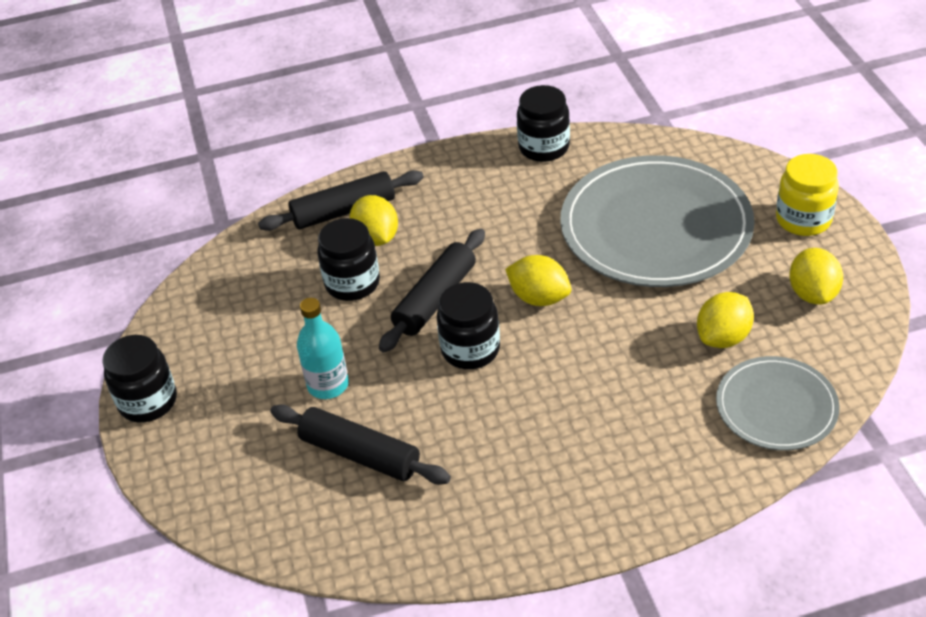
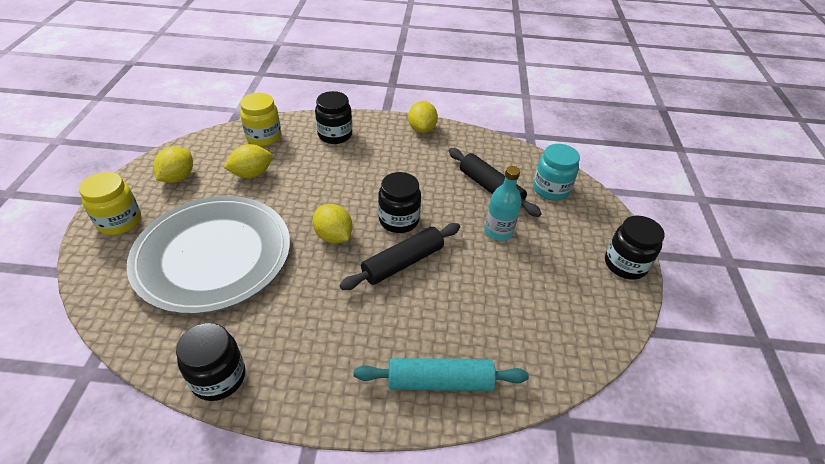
camera: 165 degrees left, 0 degrees up
(262, 491) = (551, 189): none -> turquoise jar
(343, 211) = (440, 382): black rolling pin -> turquoise rolling pin
(352, 283) = (458, 300): black jar -> black jar (335, 135)
(376, 238) = (422, 337): yellow lemon -> yellow lemon (422, 129)
(776, 407) = (264, 137): grey plate -> yellow jar

